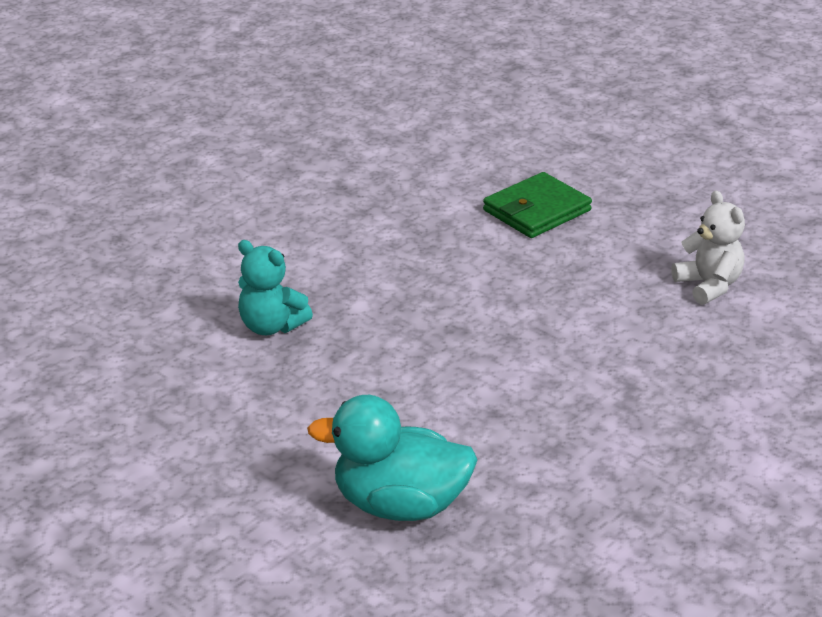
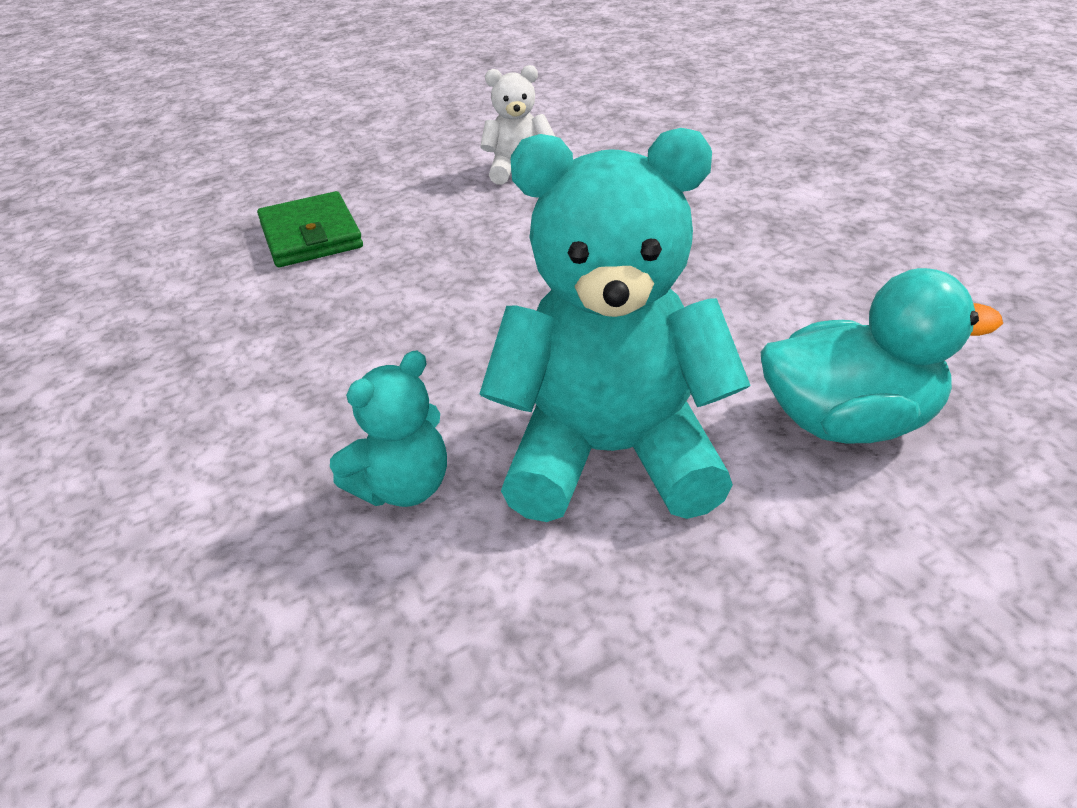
camera: 70 degrees left, 5 degrees up
(328, 401) = (611, 454): none -> turquoise teddy bear
(400, 505) = (849, 422): turquoise duck -> turquoise duck turned 120 degrees counterclockwise

